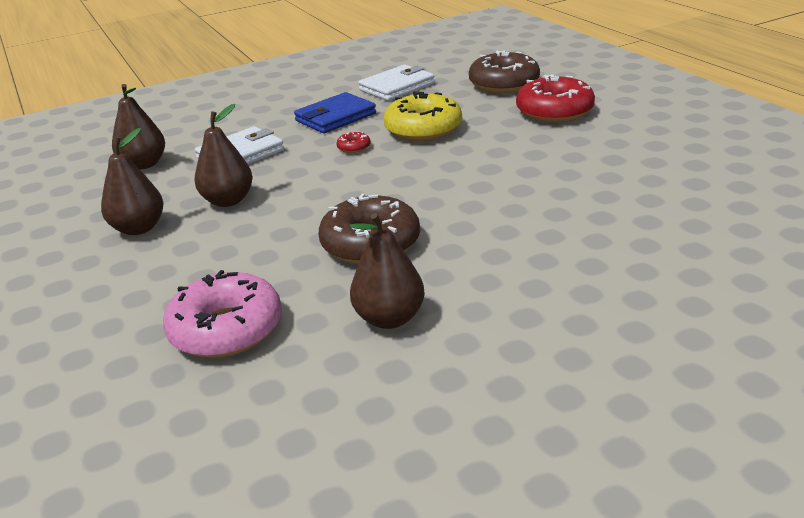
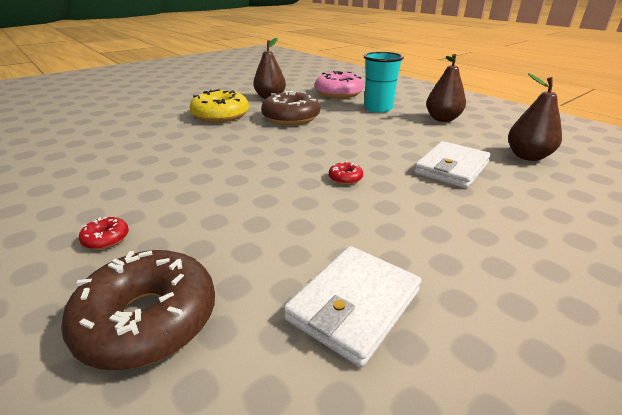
camera: 165 degrees right, 0 degrees up
(203, 263) = (378, 108): none -> turquoise cup
(228, 201) = (407, 134): brown pear -> none
(335, 117) = (402, 221): blue wallet -> none
(423, 129) = (280, 203): yellow donut -> yellow donut (221, 115)
(554, 111) = (106, 239): red donut -> red donut, size x0.42

